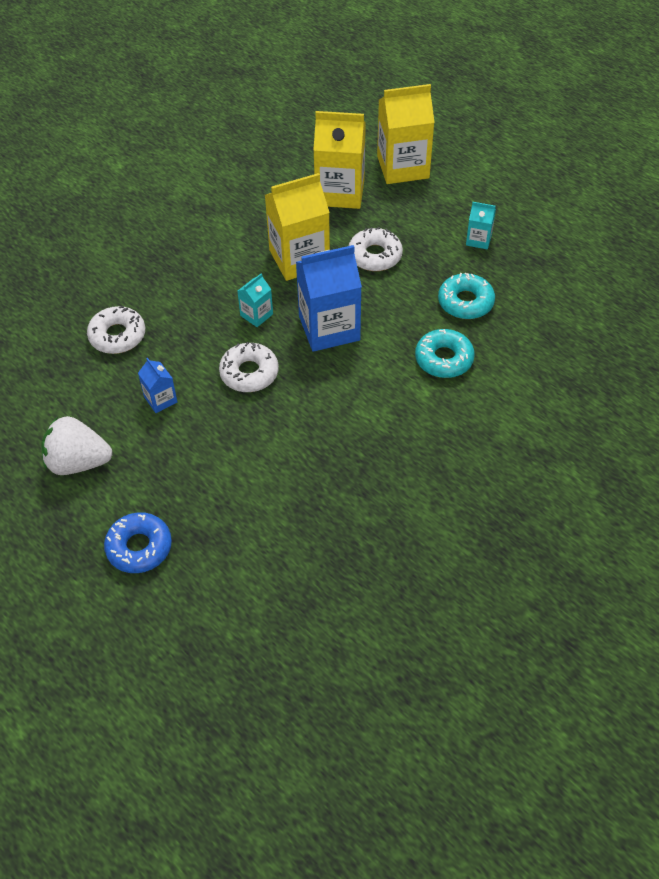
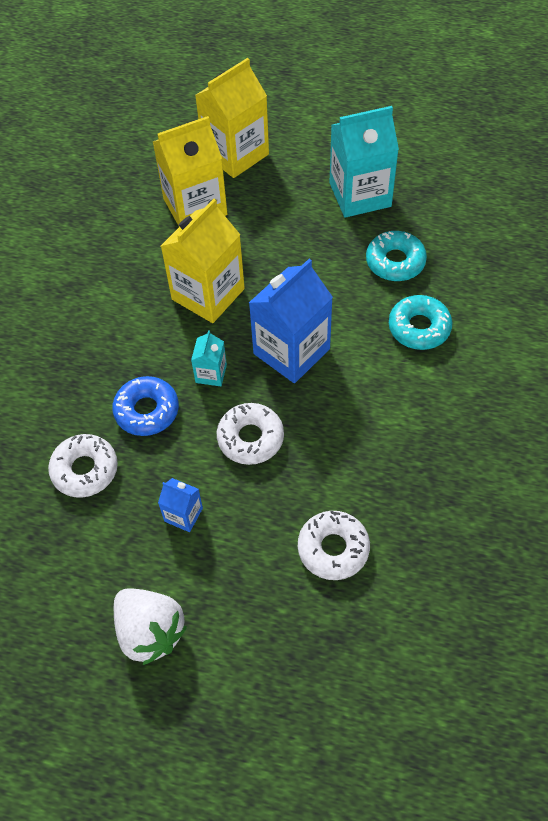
camera: 30 degrees left, 5 degrees up
(78, 462) = (150, 631): white strawberry -> white strawberry turned 105 degrees counterclockwise
(139, 547) = (284, 686): blue donut -> blue donut (147, 411)
(375, 256) = (278, 256): white donut -> white donut (333, 549)
(478, 240) = (360, 195): turquoise carton -> turquoise carton, size x2.09

